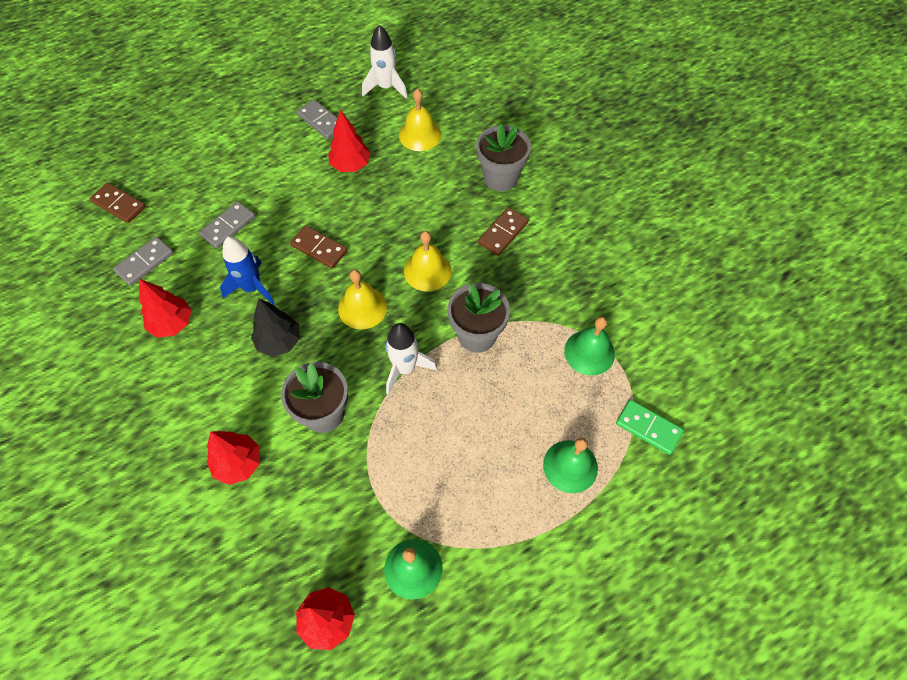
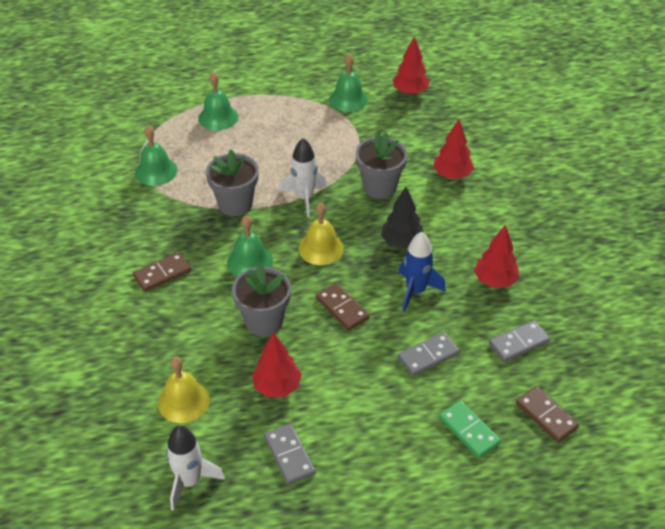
camera: 160 degrees left, 15 degrees down
(427, 271) = (250, 261): yellow bell -> green bell
(500, 177) = (129, 326): grey flower pot -> grey flower pot (264, 321)
(648, 428) = (150, 122): green domino -> green domino (469, 430)

